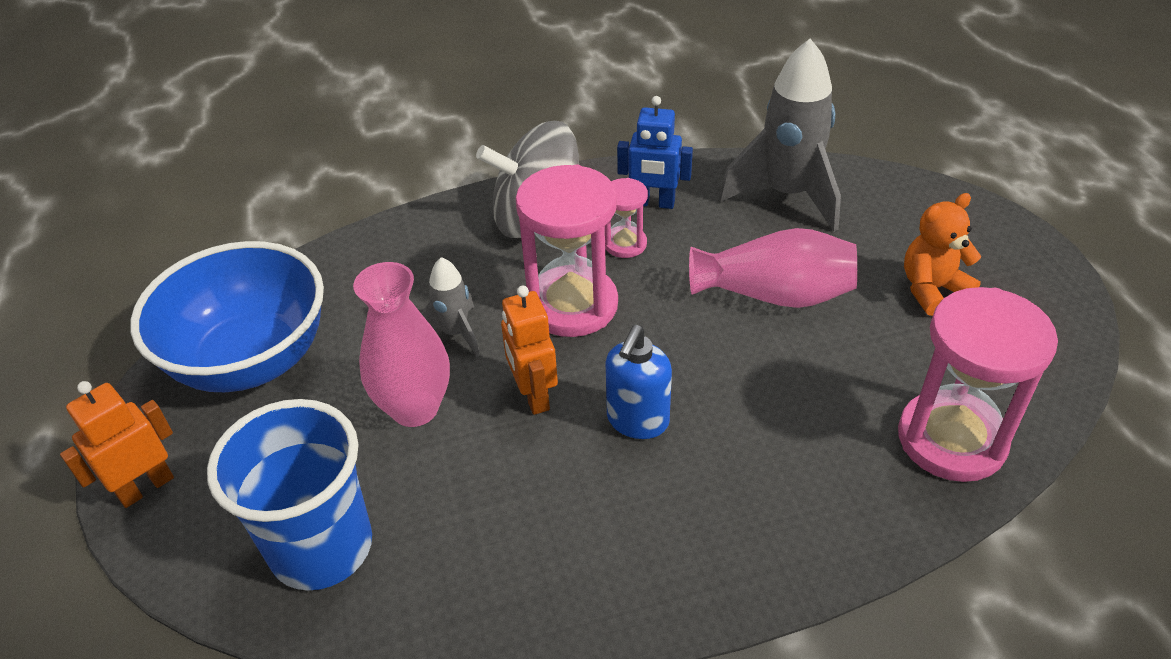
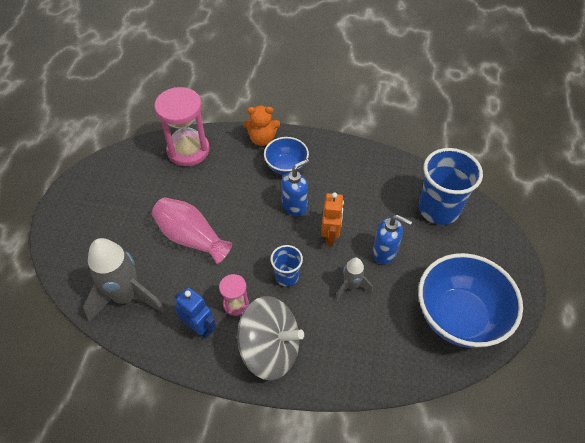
camera: 155 degrees left, 10 degrees up
(146, 487) = (511, 265): orange robot -> none
(415, 408) = (384, 252): pink vase -> blue soap dispenser
(572, 305) = (286, 276): pink hourglass -> blue cup
(716, 498) = (286, 166): none -> blue bowl
(932, 289) = (124, 208): orange teddy bear -> orange teddy bear (262, 139)

